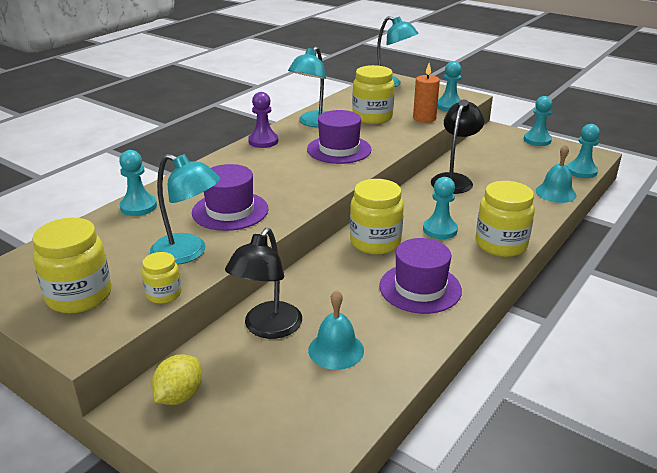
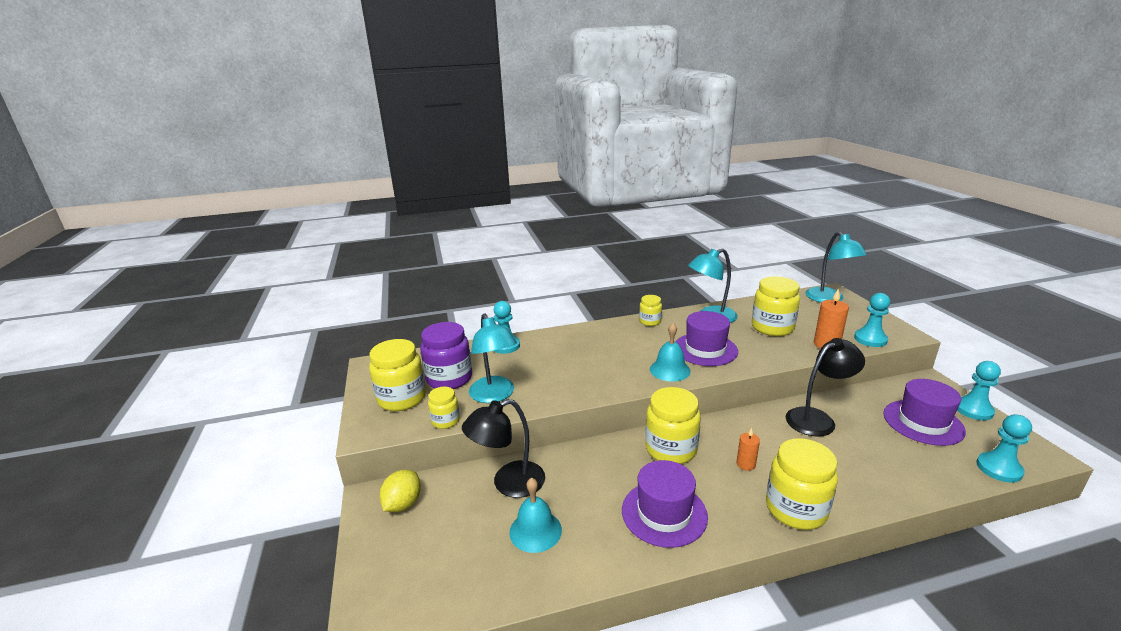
camera: 40 degrees right, 5 degrees down
(113, 257) = (449, 379): none -> purple jar
(179, 396) = (403, 504): yellow lemon -> yellow lemon turned 45 degrees counterclockwise
(230, 211) = (559, 373): purple hat -> purple hat (923, 422)
(263, 141) = (650, 321): purple pawn -> yellow jar
(440, 230) = (746, 464): turquoise pawn -> orange candle
(555, 193) = (931, 480): turquoise bell -> turquoise bell (670, 370)

